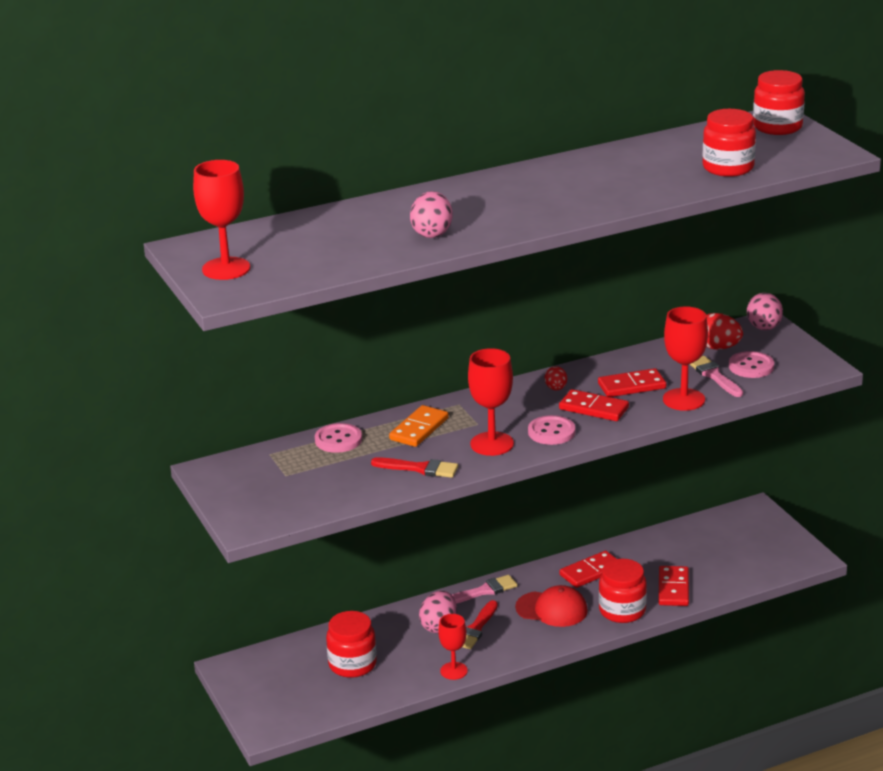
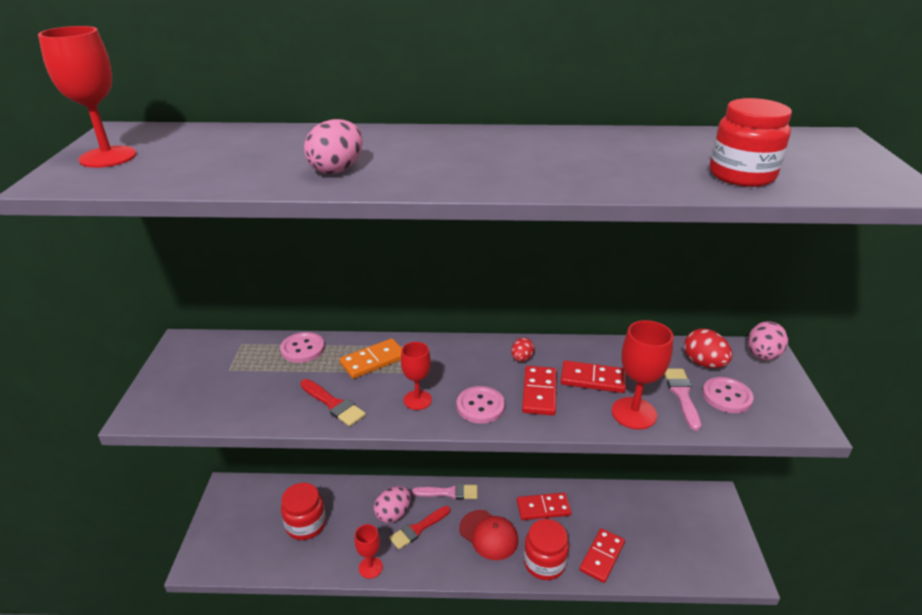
camera: 25 degrees right, 5 degrees up
(492, 444) = (417, 400): red goblet -> red goblet, size x0.65
(594, 408) = (539, 392): red domino -> red domino turned 45 degrees clockwise
(777, 127) = (833, 146): red jar -> none

